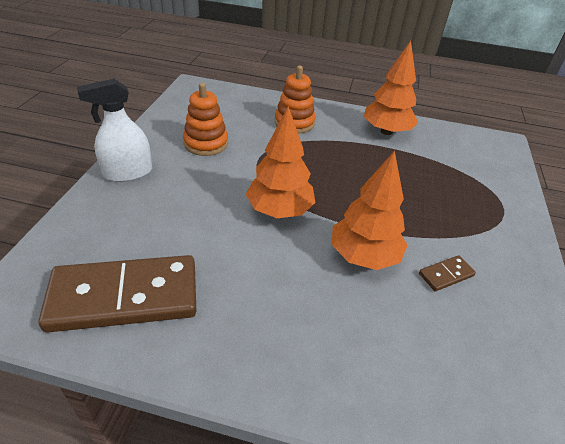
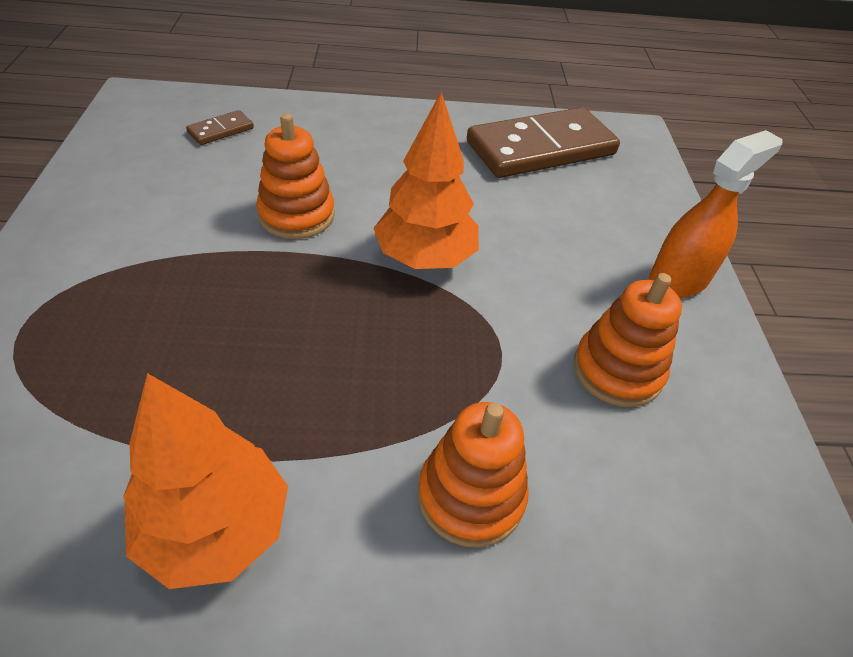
camera: 165 degrees right, 5 degrees up
(128, 173) = (678, 279): white spray bottle -> orange spray bottle
(363, 256) = (296, 215): orange tree -> orange stacking toy
(446, 274) = (187, 208): brown domino -> brown domino (221, 130)

